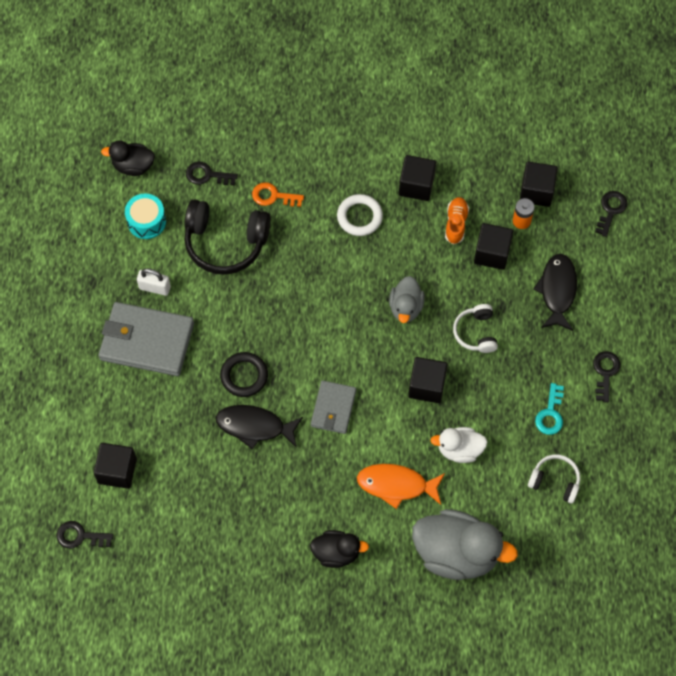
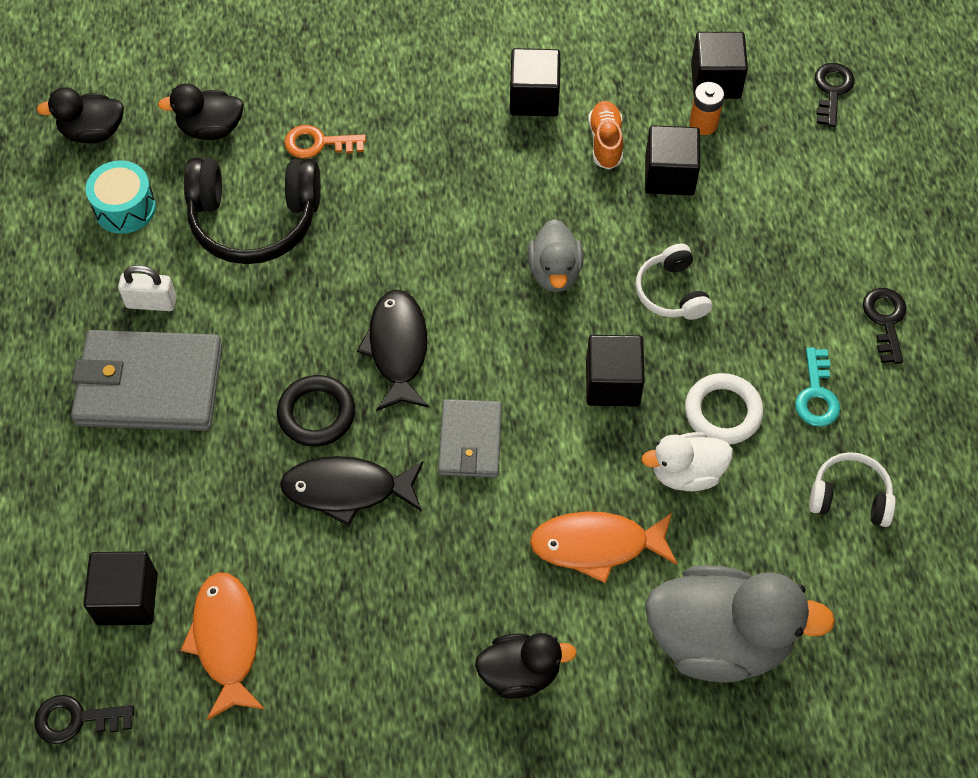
camera: 10 degrees left, 5 degrees down
(171, 505) = (226, 640): none -> orange fish
(207, 175) = (211, 129): black key -> black duck
(359, 217) = (456, 153): white ring -> white ring (723, 412)
(557, 290) = (781, 213): black fish -> black fish (398, 348)

